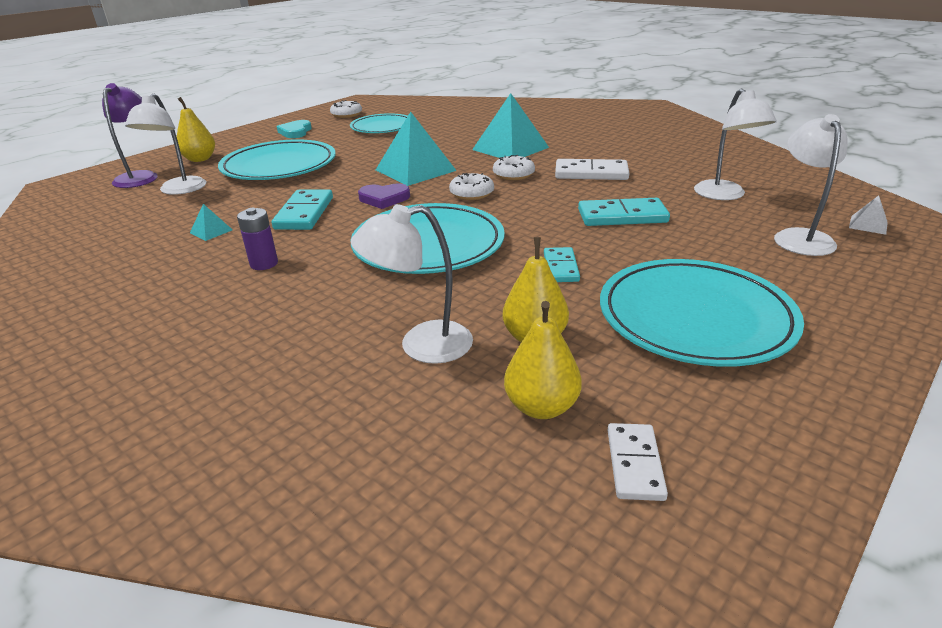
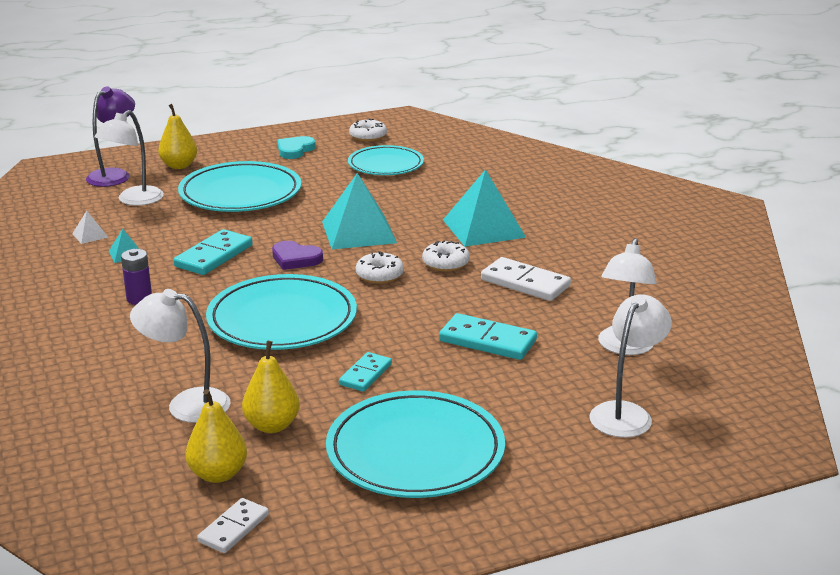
camera: 25 degrees right, 5 degrees down
(868, 225) = (719, 422): white pyramid -> white pyramid (90, 235)

